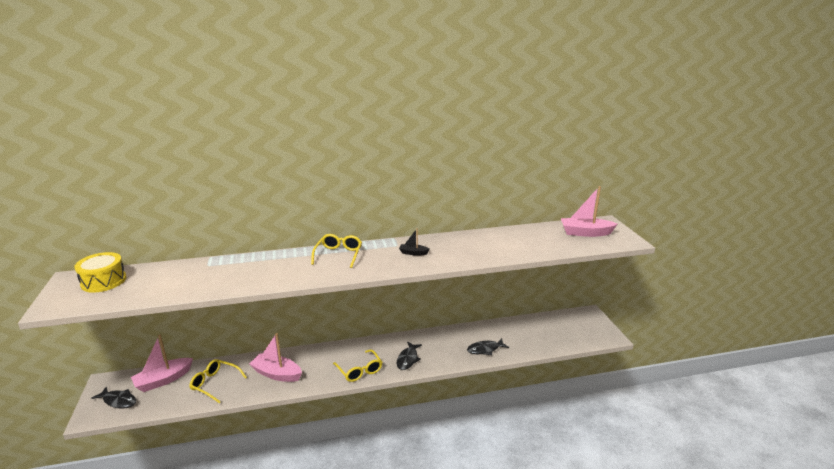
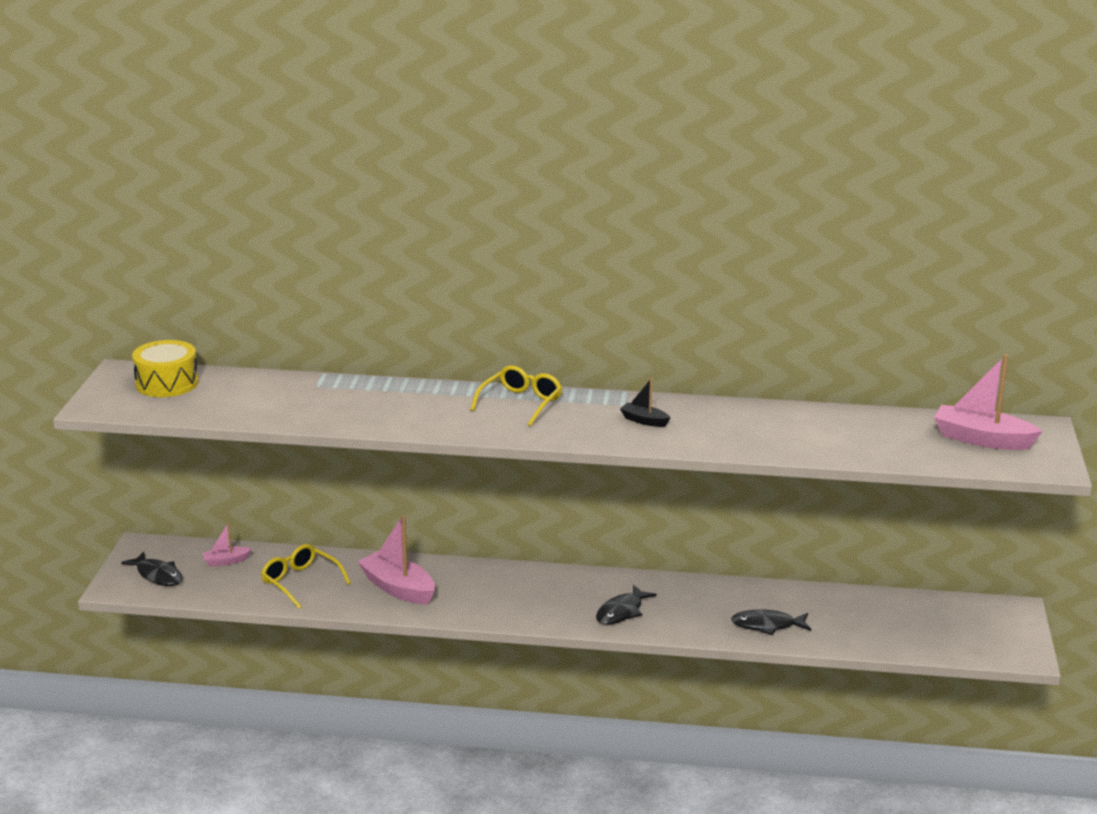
camera: 20 degrees right, 0 degrees up
(163, 380) = (226, 561): pink boat -> pink boat, size x0.52
(359, 370) = (532, 611): yellow glasses -> none

